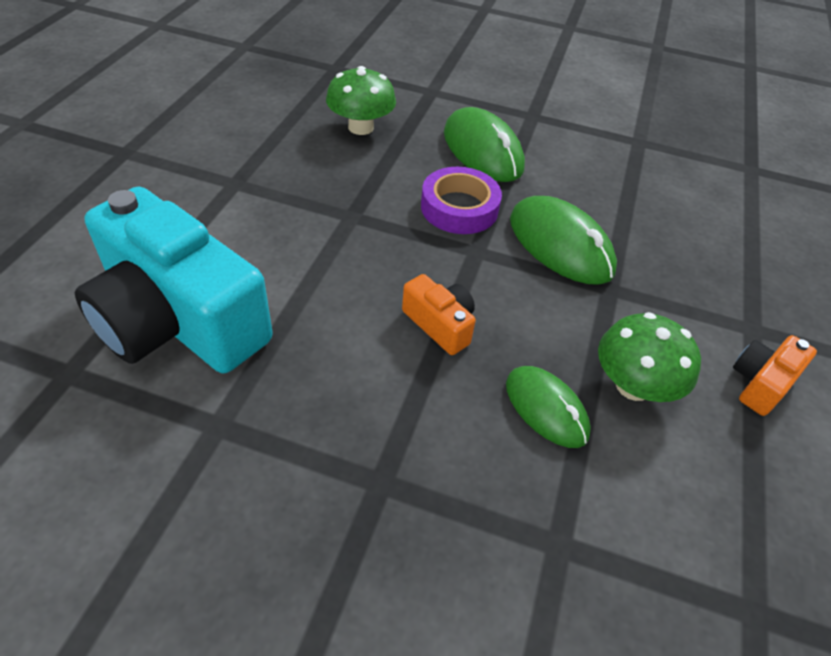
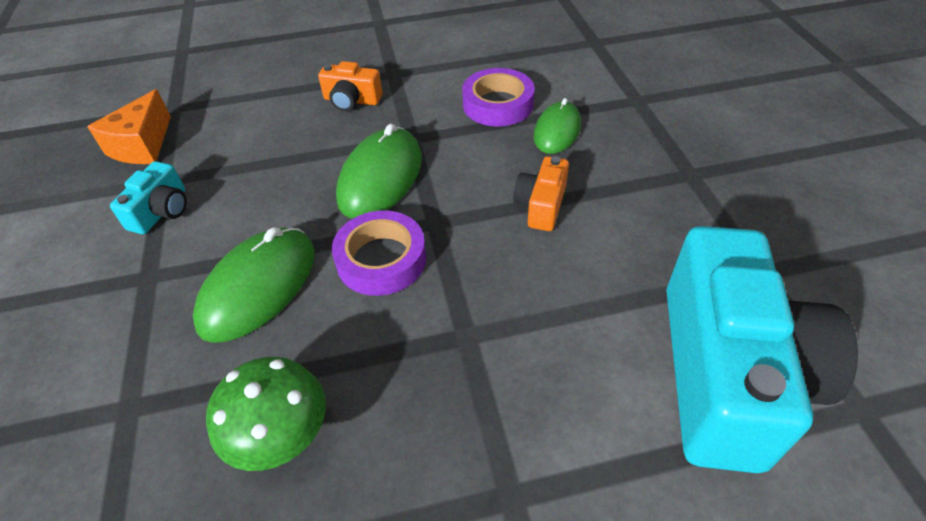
camera: 115 degrees left, 0 degrees up
(599, 133) = (162, 211): none -> turquoise camera
(633, 385) = (498, 104): green mushroom -> purple tape
(696, 142) = (142, 145): none -> orange cheese
(761, 383) = (442, 63): orange camera -> orange camera (351, 100)

